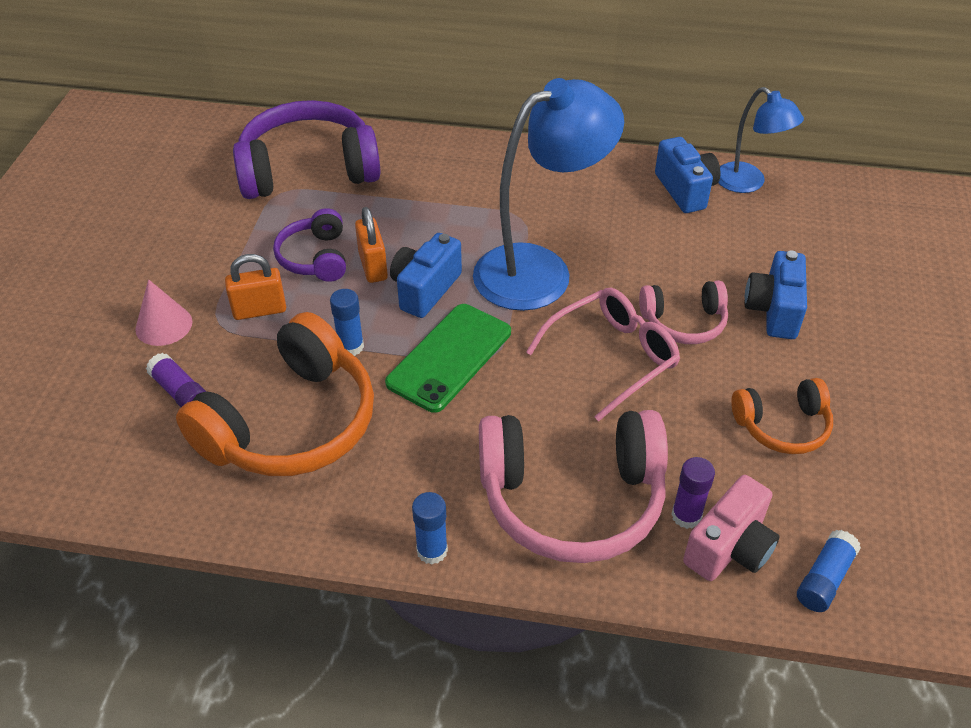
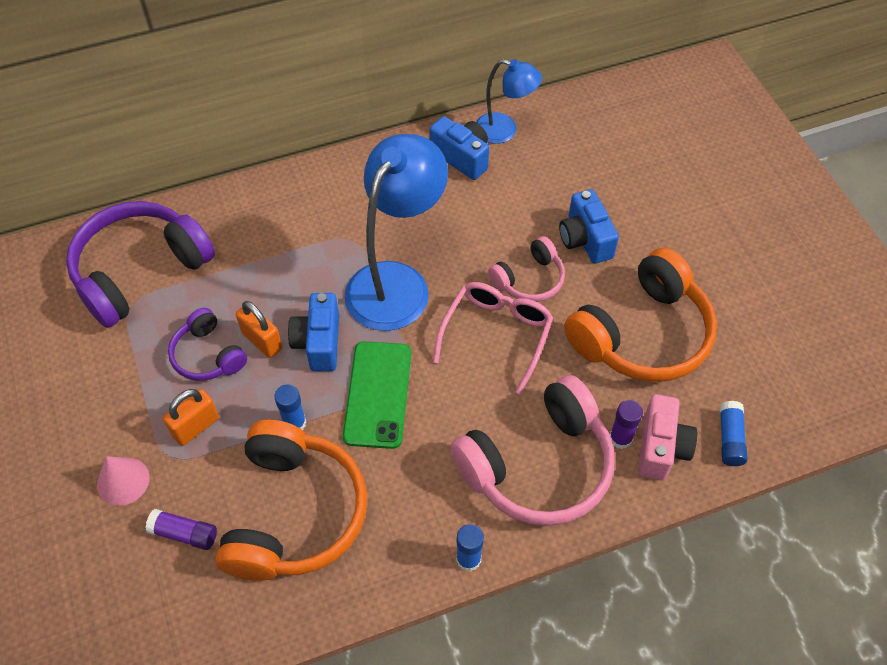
camera: 30 degrees left, 10 degrees up
(782, 426) = (642, 334): orange headphones -> orange headphones, size x1.89

